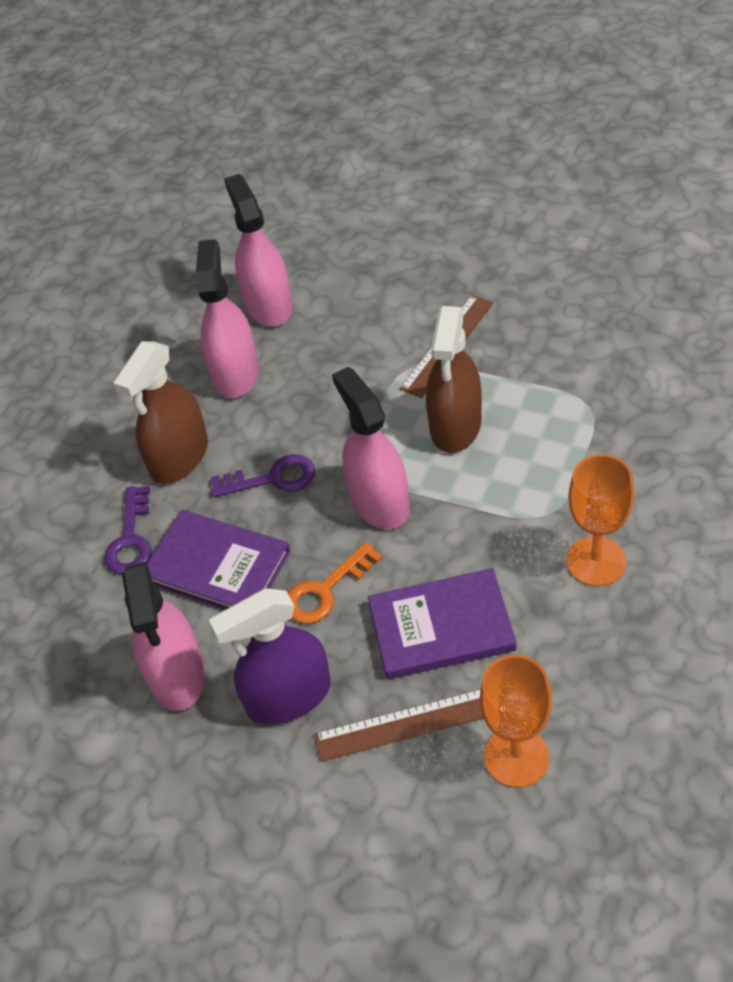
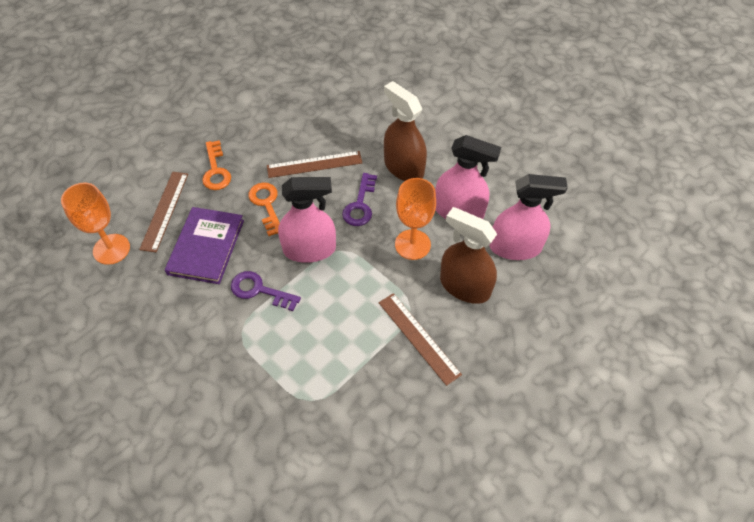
camera: 105 degrees right, 5 degrees up
(131, 539) = (357, 134): purple key -> purple key (259, 290)
(177, 674) = (260, 133): pink spray bottle -> none
(217, 566) = (314, 164): purple book -> brown ruler
(288, 696) = (216, 170): purple spray bottle -> orange key
(455, 425) = (343, 312): brown spray bottle -> brown spray bottle (464, 286)
(596, 561) = (191, 341): orange goblet -> orange goblet (412, 244)

